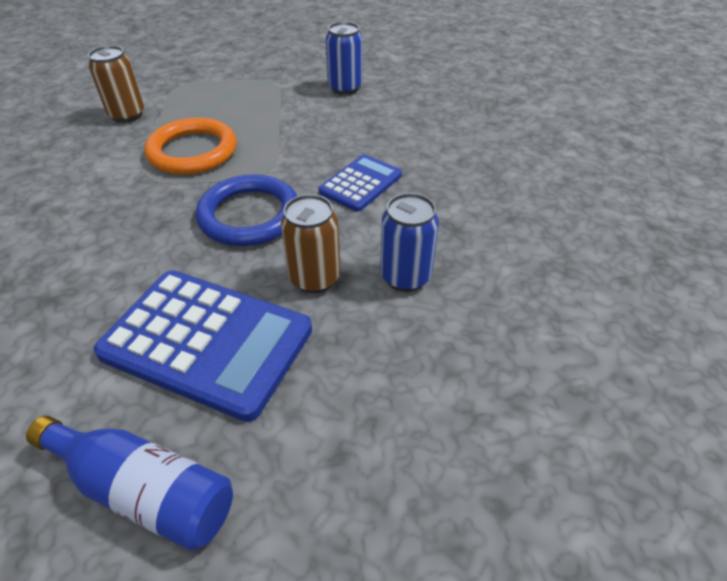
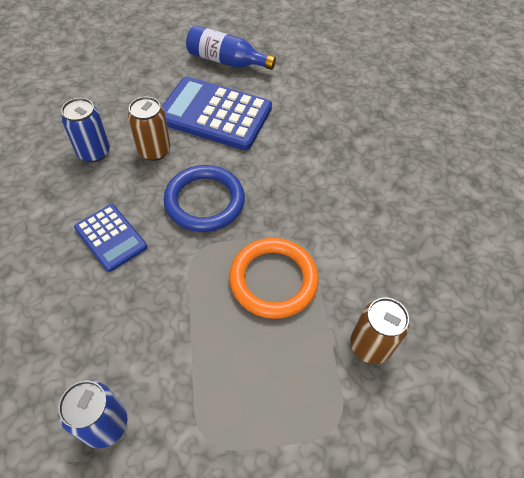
camera: 175 degrees right, 10 degrees up
(361, 183) = (110, 238): blue calculator -> blue calculator turned 75 degrees counterclockwise

